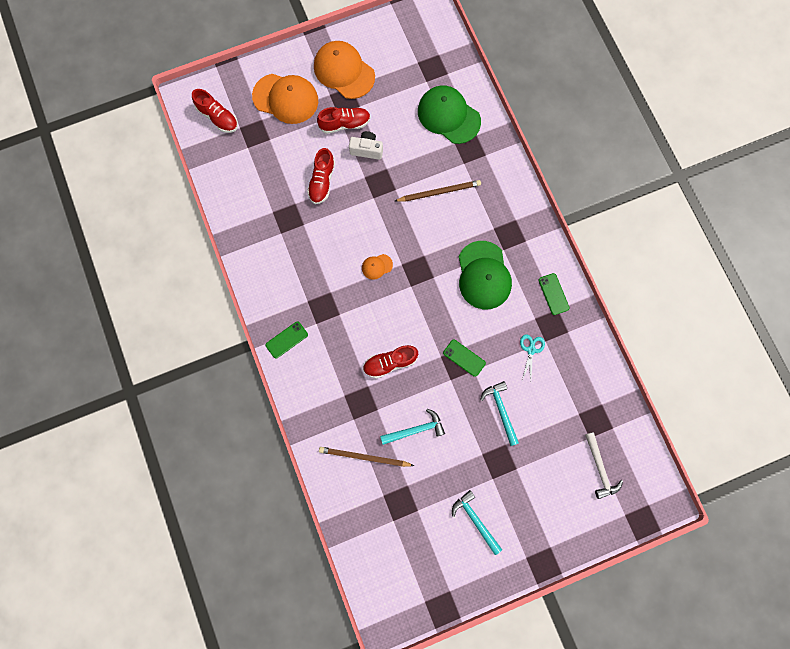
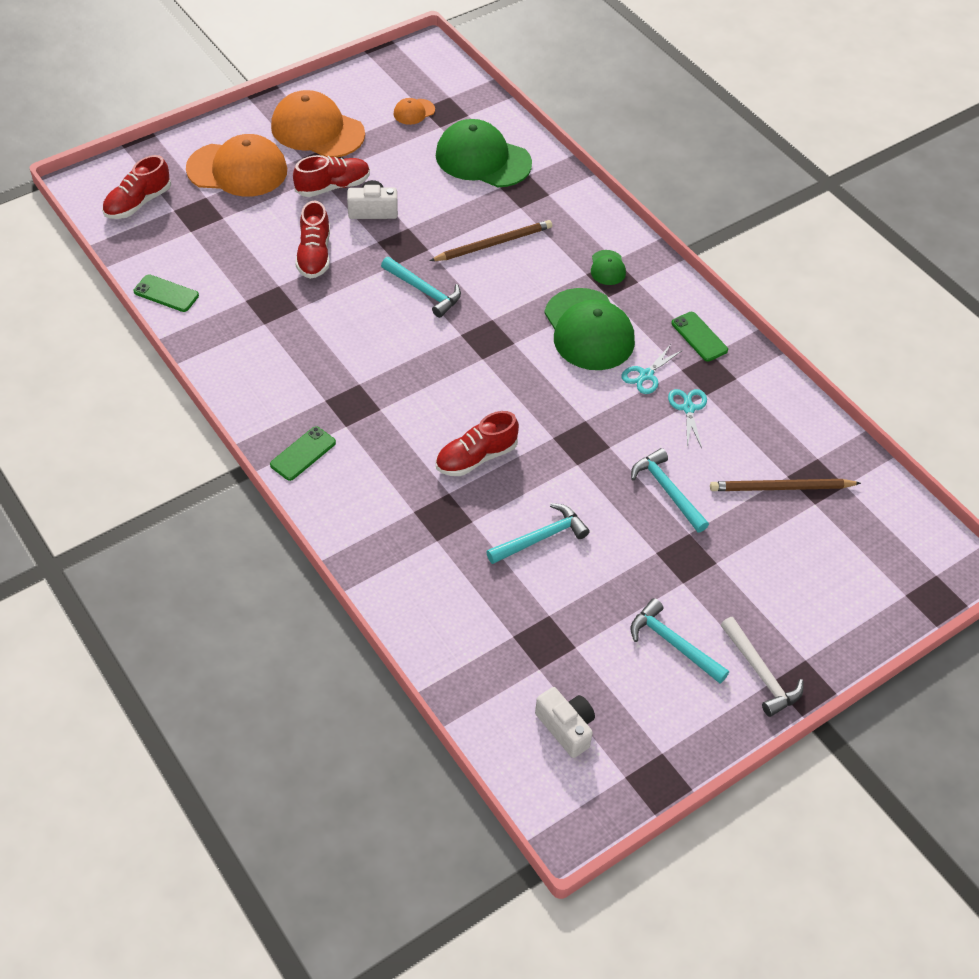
camera: 15 degrees left, 25 degrees down
(218, 117) = (138, 203): red shoe -> red shoe turned 105 degrees clockwise
(364, 457) = (467, 588): brown pencil -> brown pencil (781, 488)
(377, 266) = (423, 342): orange cap -> orange cap (414, 112)
(386, 224) = (424, 291): none -> turquoise hammer
(399, 563) = (566, 727): none -> white camera
(464, 358) = (590, 434): green phone -> green phone (166, 293)
(509, 226) = (607, 268): none -> green cap
(511, 319) = (646, 375): none -> turquoise scissors
(600, 468) = (844, 540): white hammer -> white hammer (760, 673)

